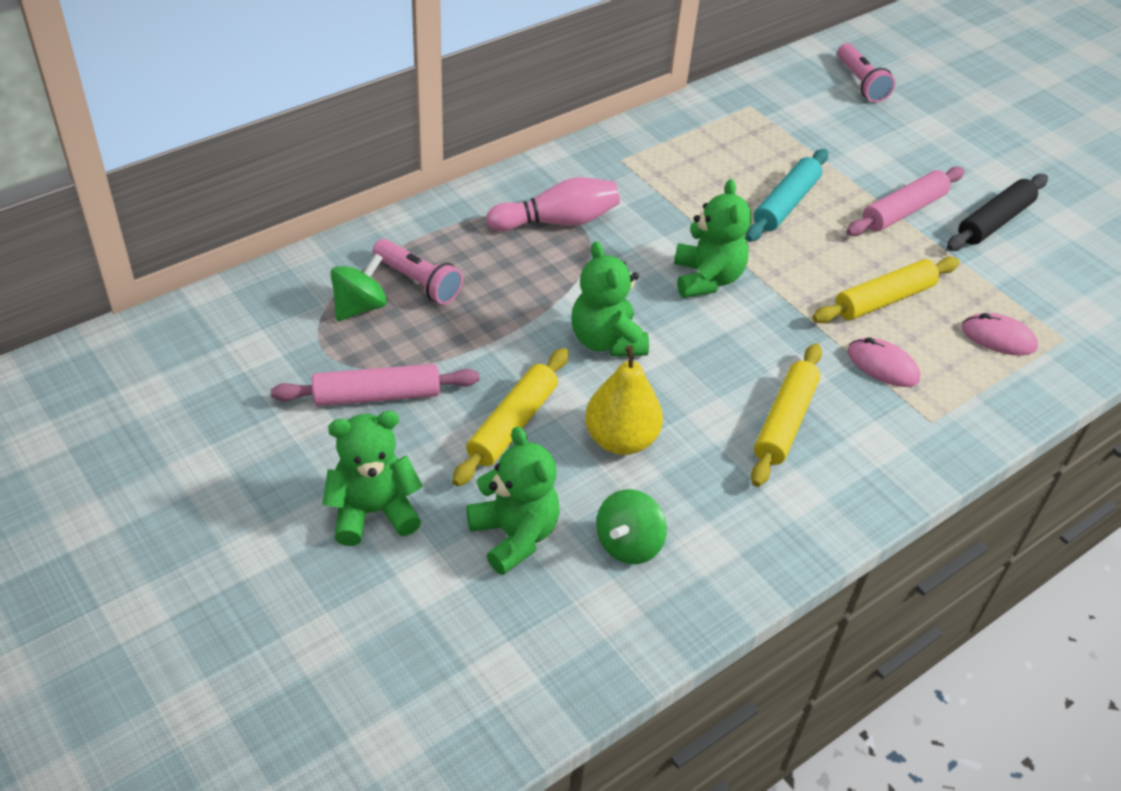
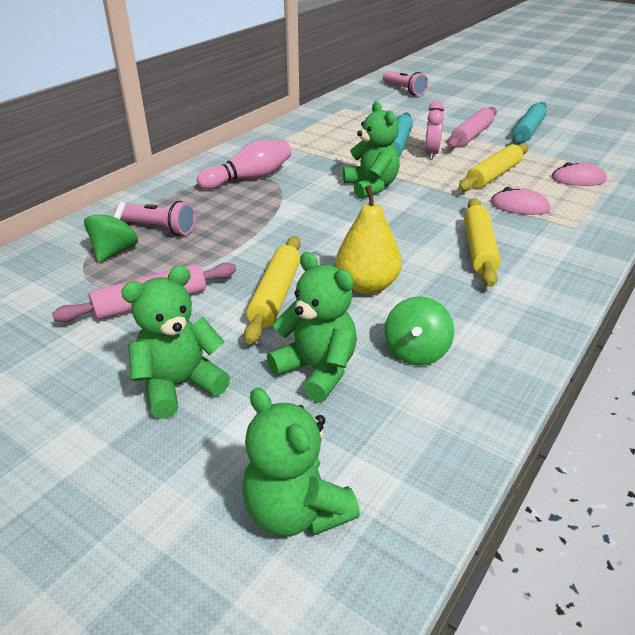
camera: 15 degrees left, 10 degrees down
(606, 341) = (321, 232): green teddy bear -> green teddy bear (296, 511)
(822, 235) = (431, 154): none -> pink clock
(994, 221) = (528, 131): black rolling pin -> turquoise rolling pin

